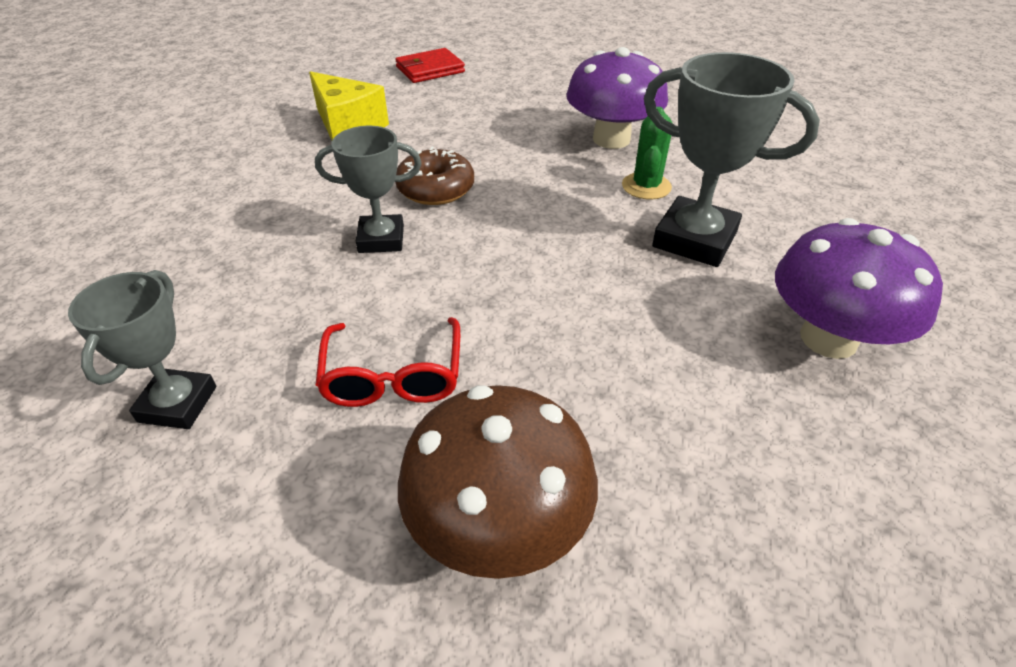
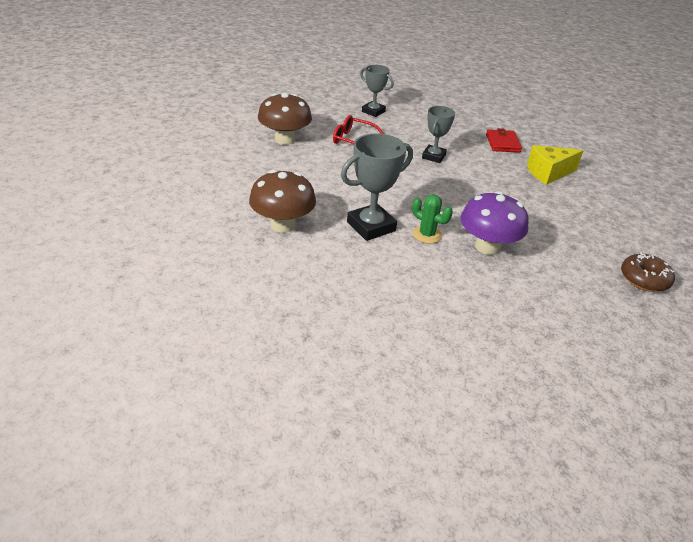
camera: 115 degrees right, 5 degrees down
(430, 70) = (626, 218): red wallet -> red wallet (502, 143)
(436, 189) = (466, 178): brown donut -> brown donut (644, 279)
(828, 338) = (282, 225): purple mushroom -> brown mushroom

